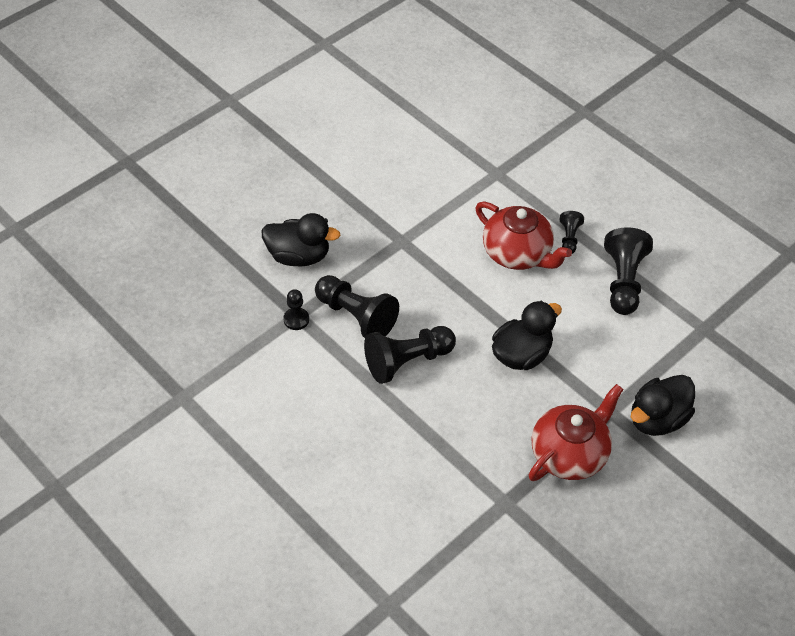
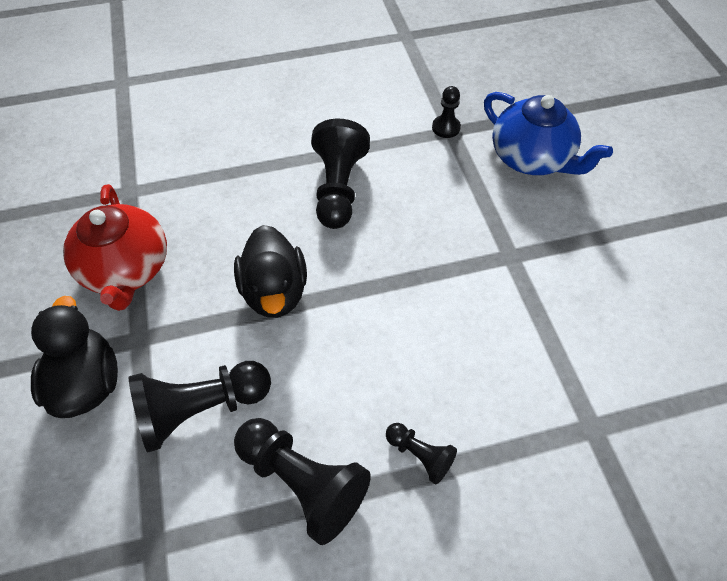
camera: 120 degrees right, 5 degrees up
(299, 256) = (531, 158): black duck -> blue teapot
(356, 316) = (422, 172): black pawn -> black pawn (201, 409)
(517, 254) = (426, 370): red teapot -> none

